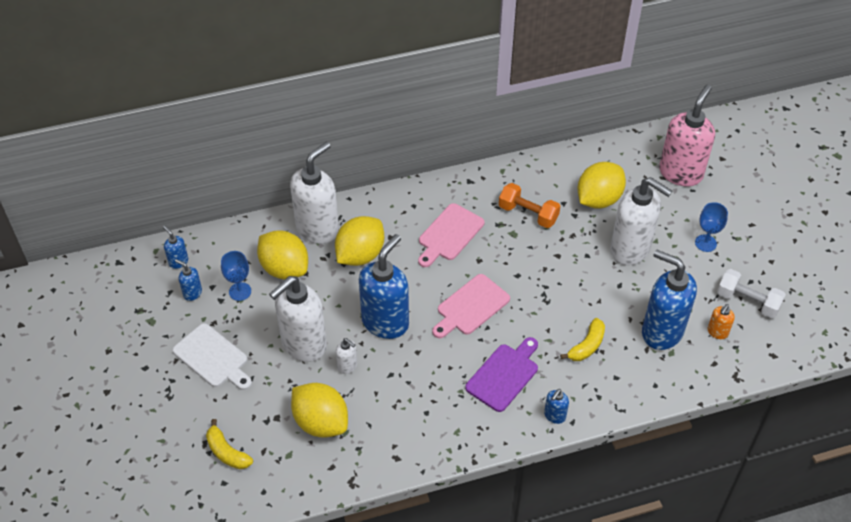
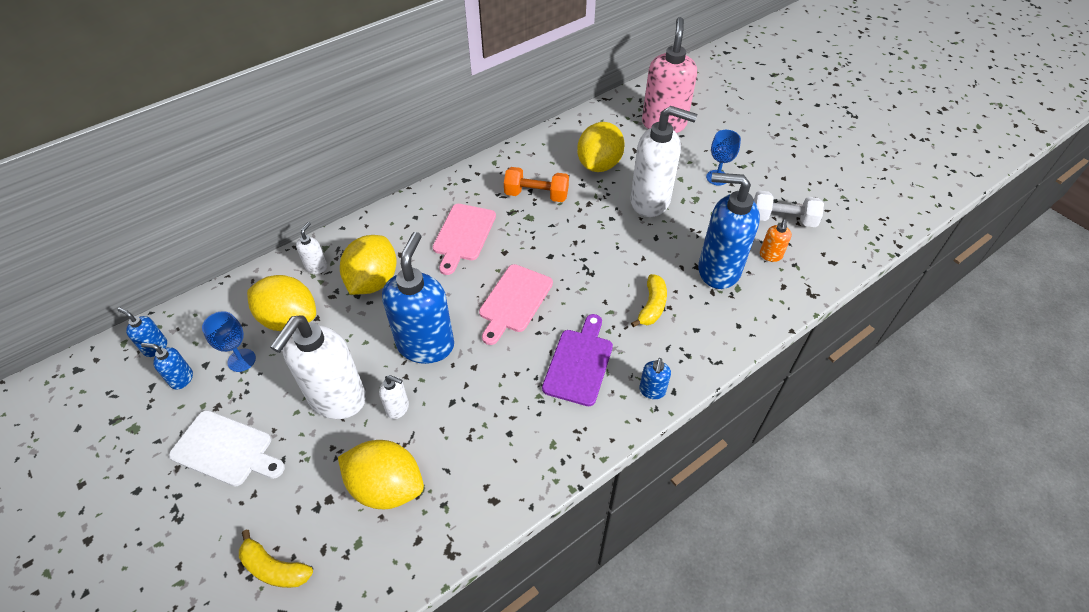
camera: 20 degrees left, 0 degrees up
(318, 229) = (316, 267): white soap dispenser -> white soap dispenser, size x0.43

